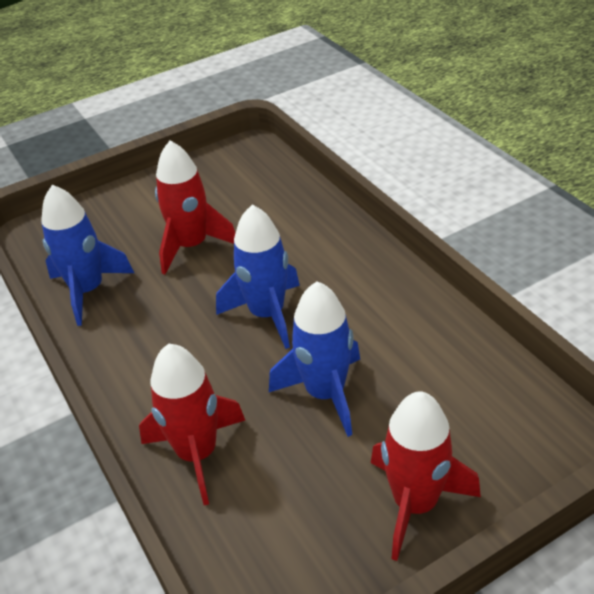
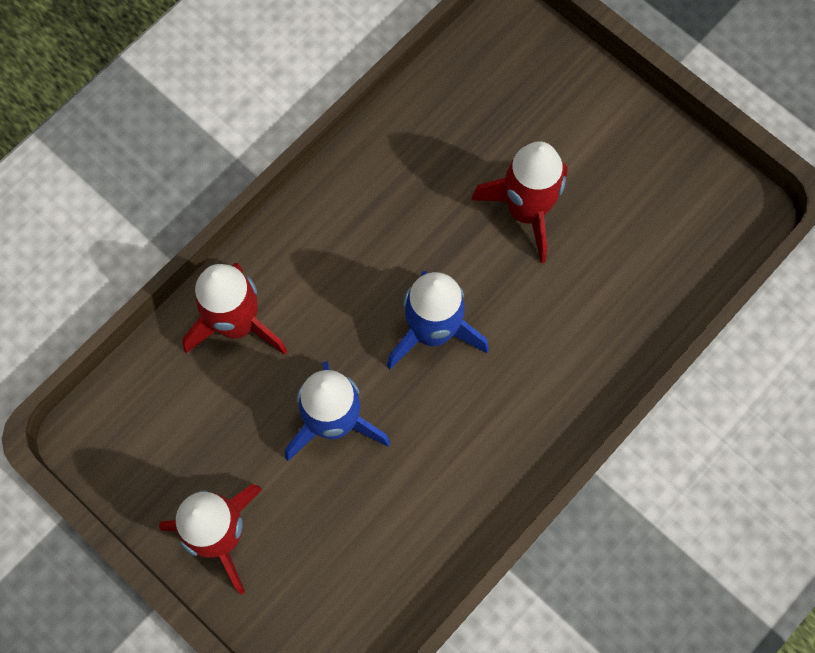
camera: 70 degrees right, 30 degrees up
(88, 291) = (426, 129): blue rocket -> none

